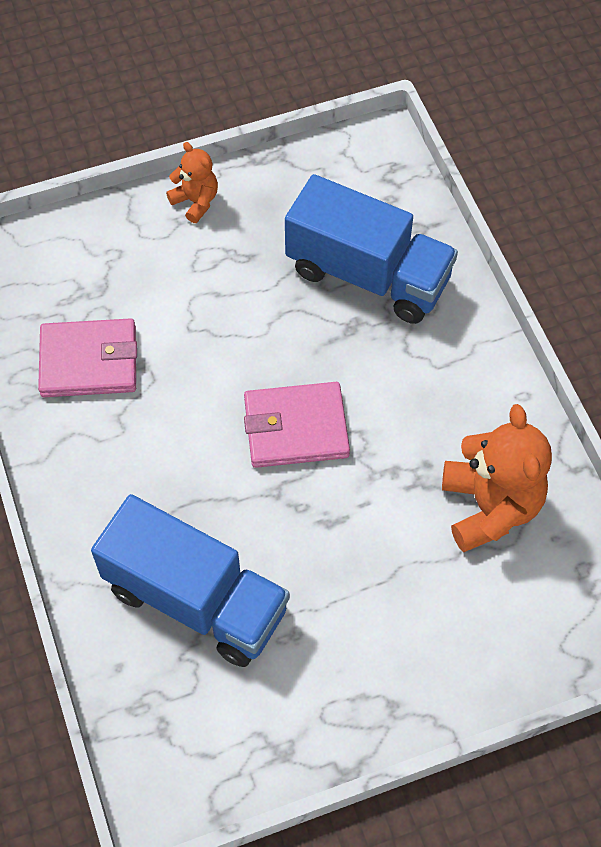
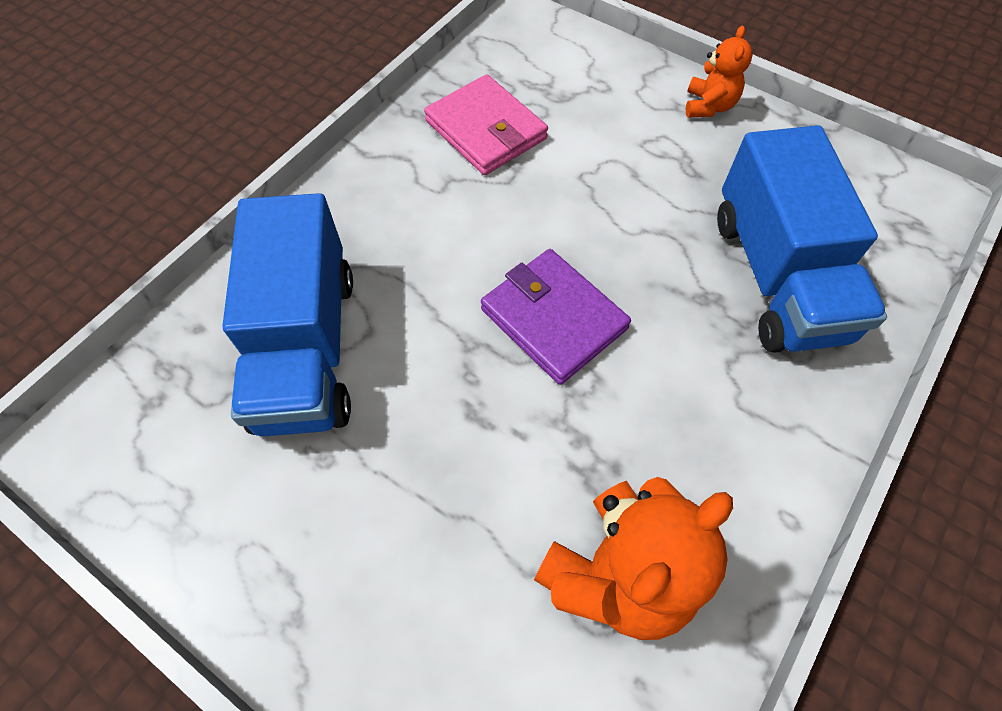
camera: 55 degrees right, 0 degrees up
(296, 428) = (553, 319): pink wallet -> purple wallet

